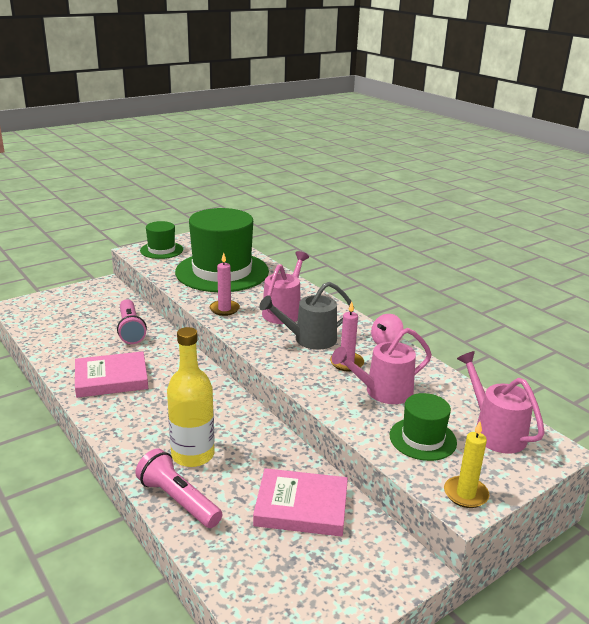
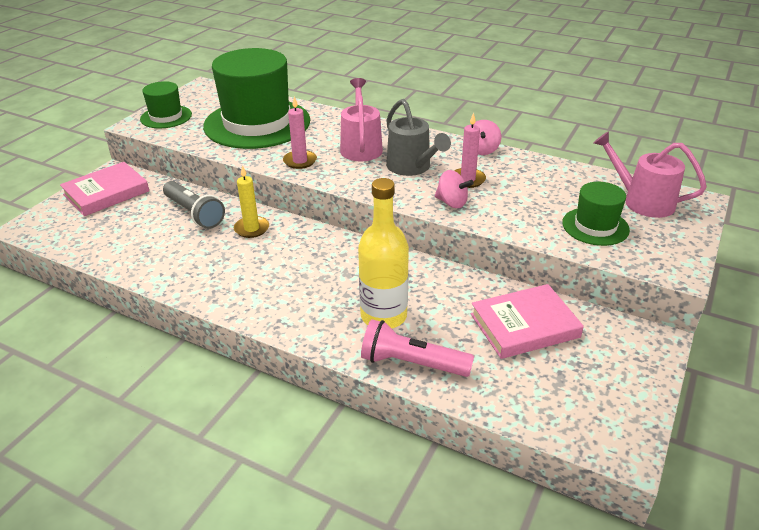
camera: 25 degrees left, 10 degrees up
(111, 378) = (225, 270): pink book -> pink book (106, 193)
(130, 330) = (194, 213): pink flashlight -> grey flashlight
(309, 339) = (412, 167): grey watering can -> grey watering can turned 75 degrees counterclockwise
(312, 378) = (452, 203): none -> pink spinning top
(382, 392) = (523, 196): pink watering can -> none
(465, 494) = (671, 261): yellow candle -> yellow candle (251, 229)

